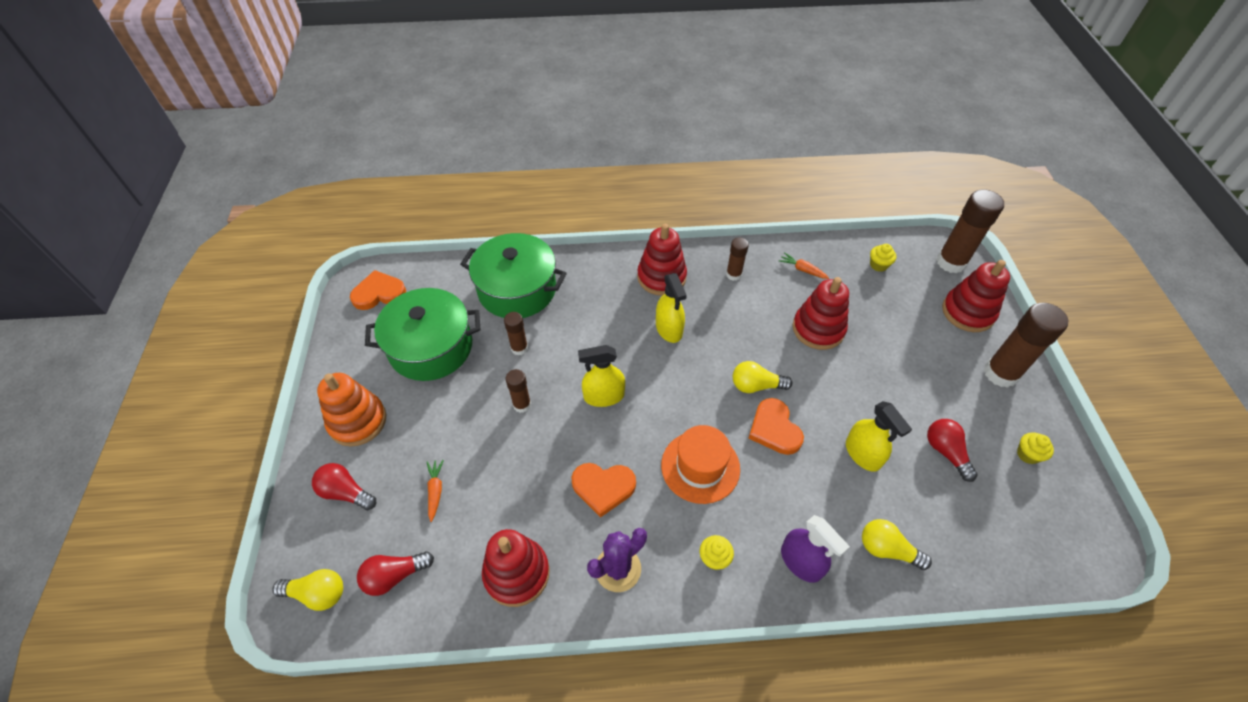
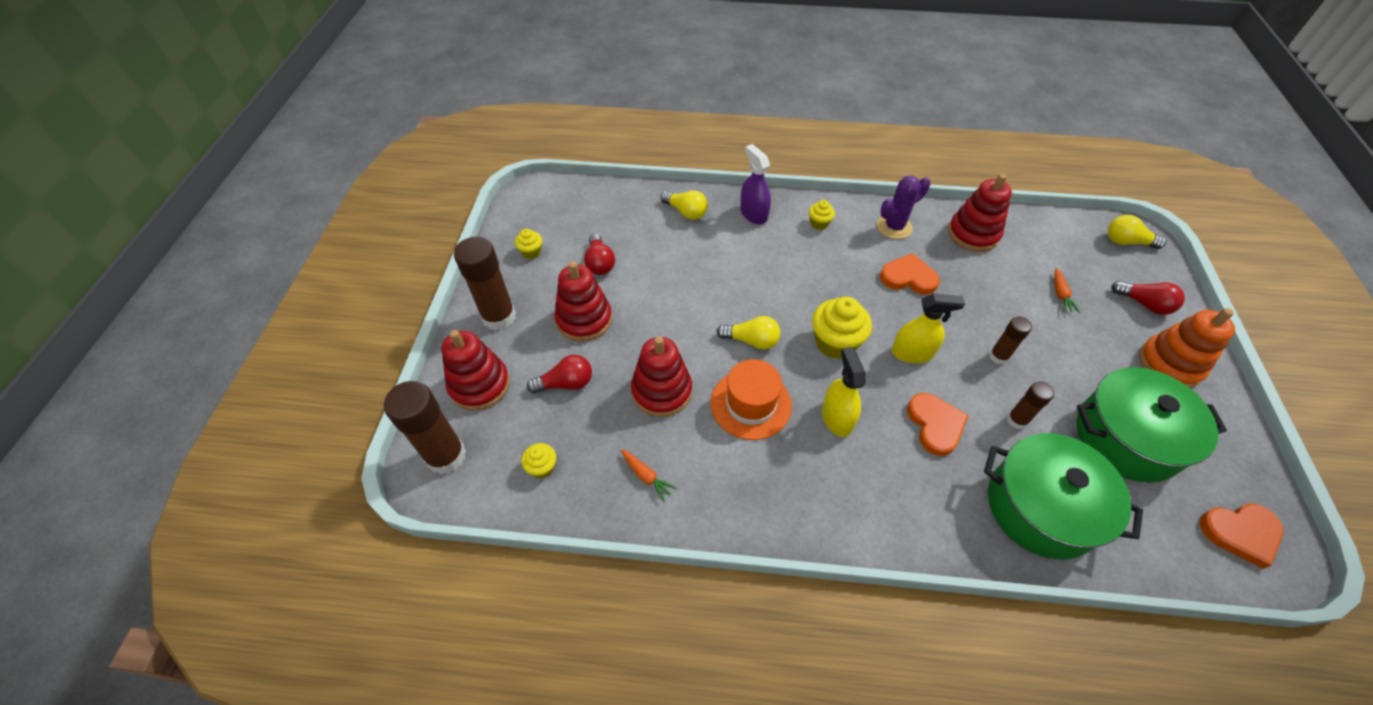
camera: 170 degrees left, 0 degrees up
(395, 576) = (1070, 244): red light bulb -> red light bulb (566, 383)
(661, 277) = (840, 495): red stacking toy -> red stacking toy (584, 319)
(677, 395) = (835, 342): none -> yellow cupcake
(700, 467) = (820, 281): orange hat -> orange hat (750, 404)
(733, 274) = (741, 483): brown glue stick -> none
(774, 429) = (745, 300): orange heart -> orange heart (935, 425)
(862, 454) = (673, 271): yellow spray bottle -> none

